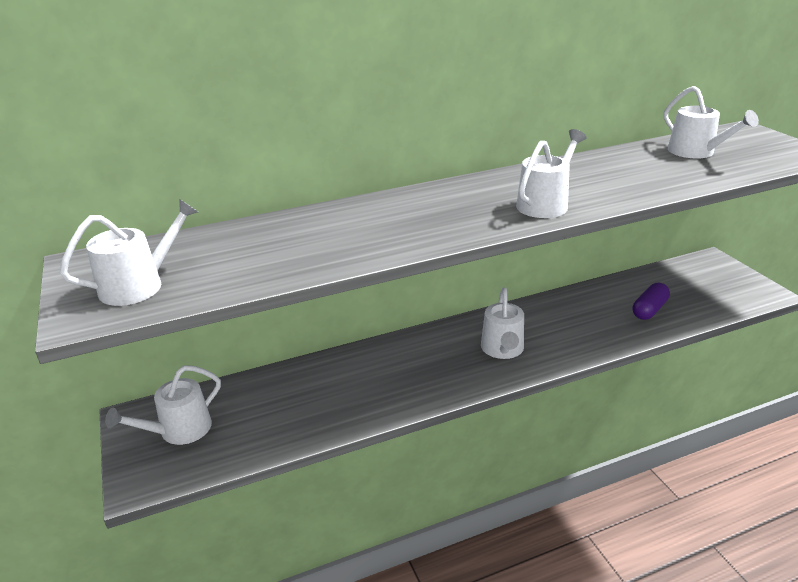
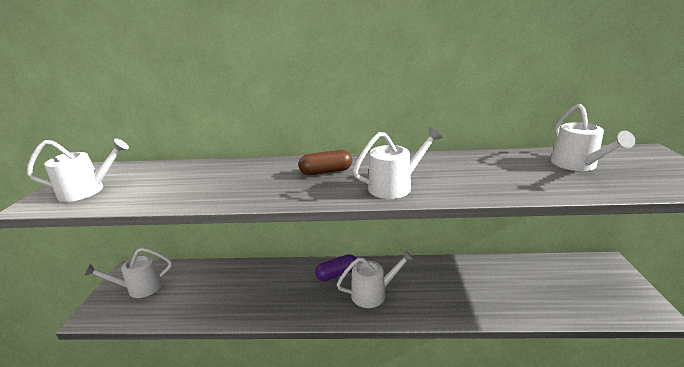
camera: 25 degrees right, 5 degrees down
(449, 202) = (326, 172): none -> brown capsule
(502, 349) = (373, 293): white watering can -> white watering can turned 135 degrees counterclockwise
(649, 310) = (518, 294): purple capsule -> purple capsule (337, 274)

